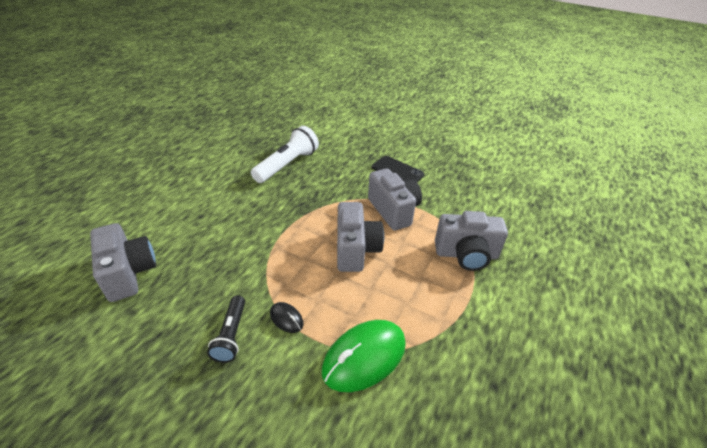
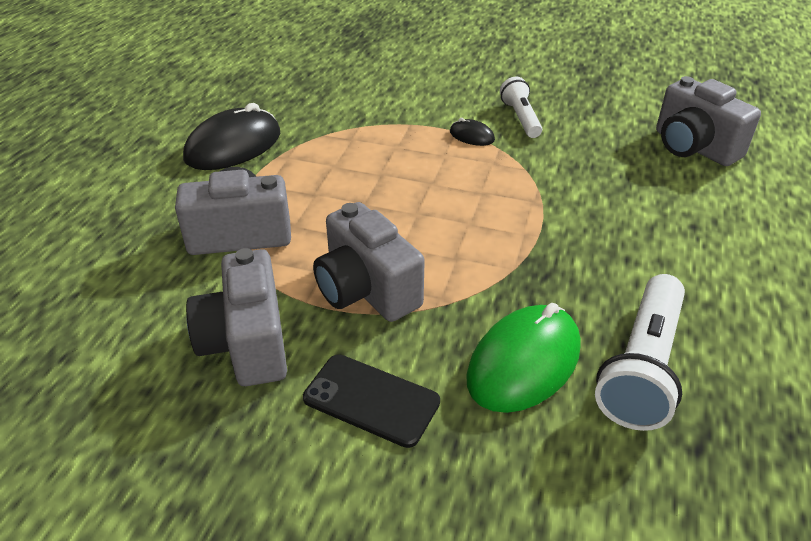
camera: 170 degrees right, 0 degrees up
(231, 335) = (521, 118): black flashlight -> white flashlight
(356, 249) = (416, 215): grey camera -> grey camera (247, 343)
(364, 357) = (375, 121): green mouse -> green mouse (524, 363)
(492, 344) = (233, 146): none -> black mouse

